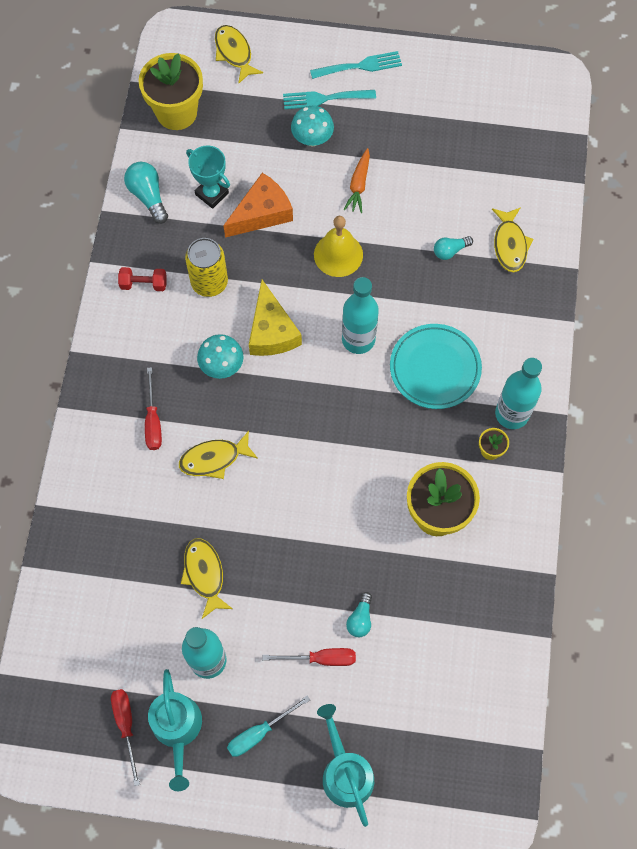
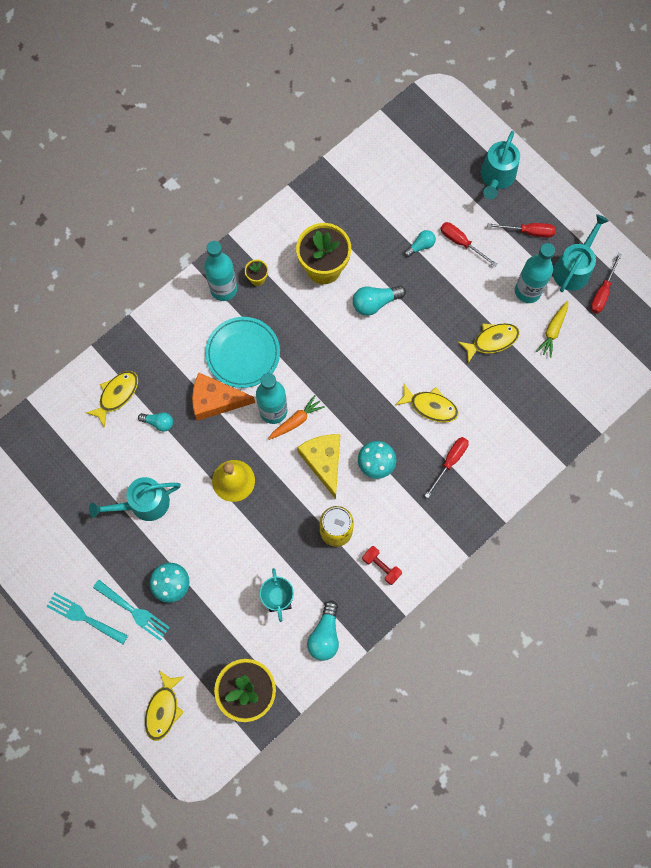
camera: 140 degrees left, 5 degrees up
(148, 636) = (553, 331): none -> yellow carrot
(204, 574) = (492, 341): yellow fish -> yellow fish turned 135 degrees counterclockwise
(259, 732) = (528, 232): turquoise screwdriver -> red screwdriver
(262, 213) = (257, 554): orange cheese -> orange cheese (216, 400)
(271, 331) = (323, 462): yellow cheese -> yellow cheese turned 45 degrees counterclockwise
(354, 519) = (375, 303): none -> turquoise light bulb
(358, 185) = (173, 521): orange carrot -> orange carrot (296, 420)
(396, 179) = (144, 503): none -> turquoise watering can

